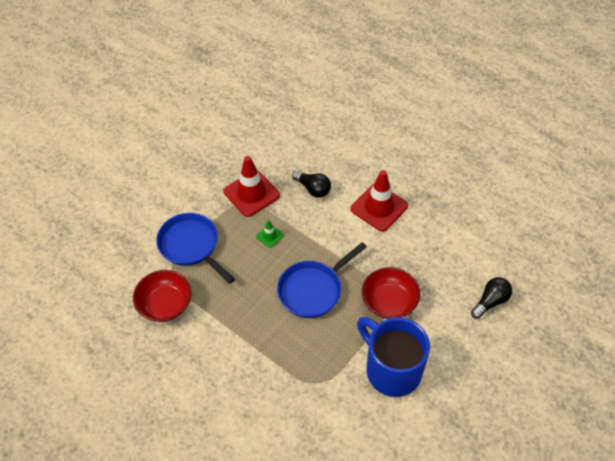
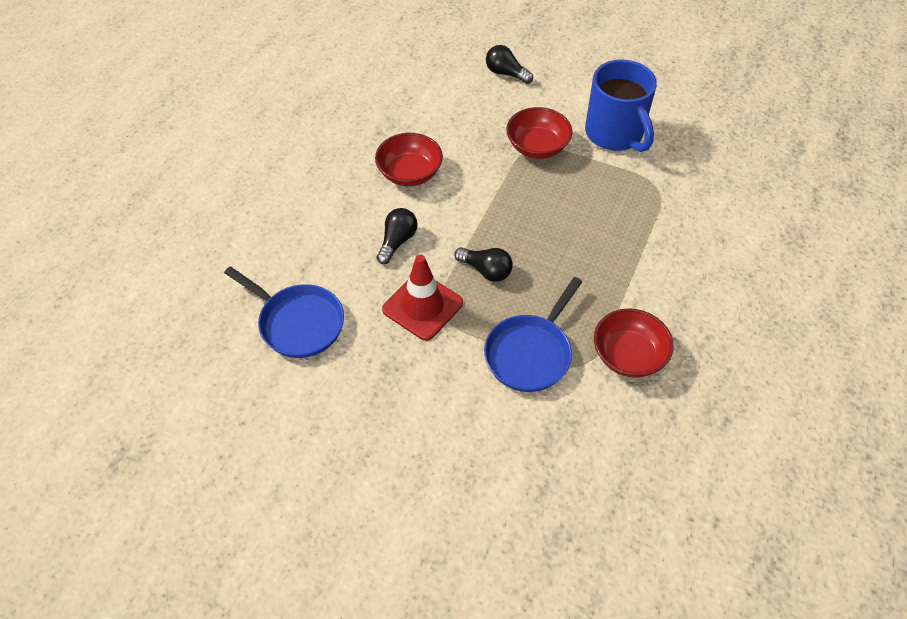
camera: 105 degrees left, 0 degrees up
(269, 236) = (486, 270): green traffic cone -> black light bulb
(313, 289) = (547, 213): blue pan -> blue pan (297, 322)
(379, 207) = (409, 173): red traffic cone -> red bowl
(391, 369) = (615, 134): blue mug -> blue mug turned 60 degrees counterclockwise

